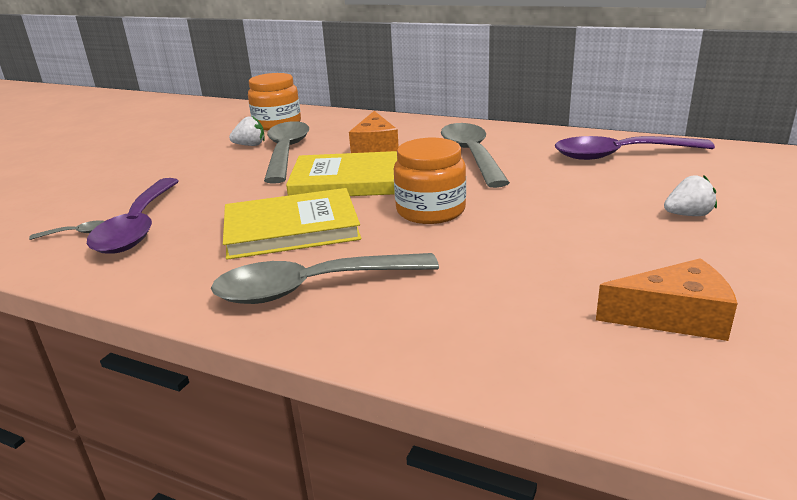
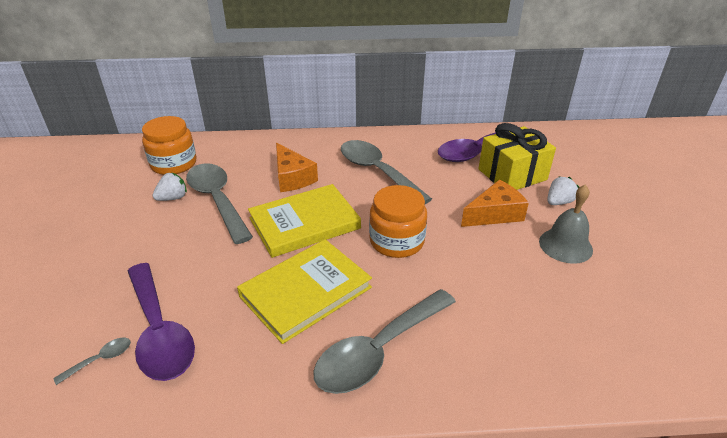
camera: 30 degrees left, 10 degrees up
(645, 181) = (512, 174): none -> yellow gift
(652, 254) = (565, 245): none -> grey bell
(674, 317) = (614, 297): orange cheese -> orange cheese (494, 214)

